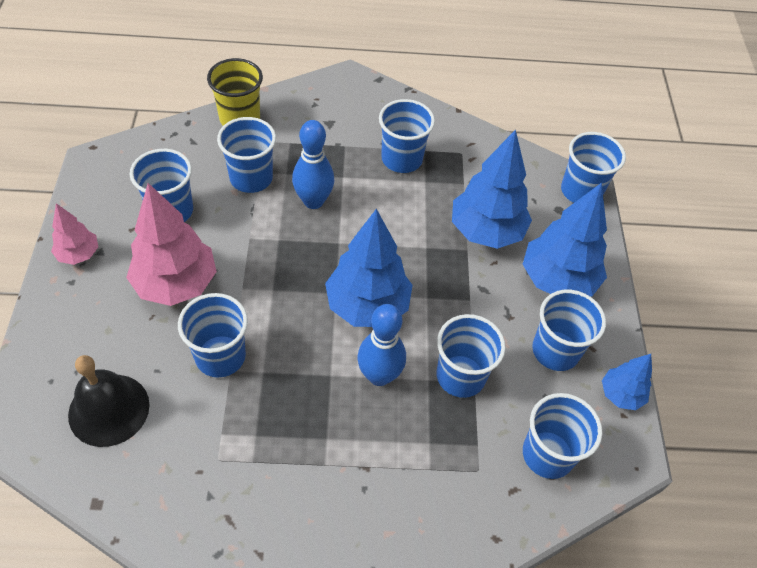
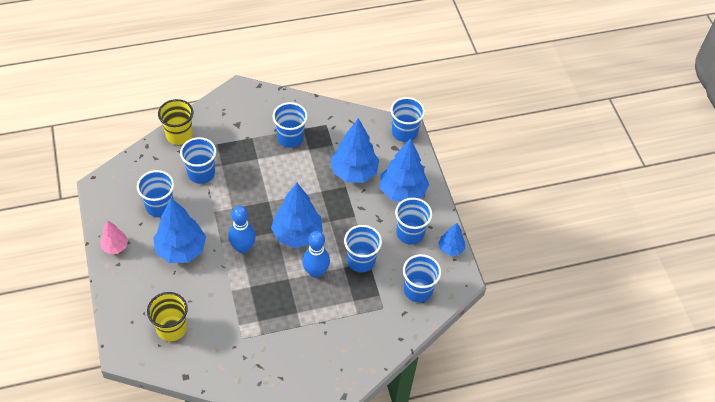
camera: 15 degrees left, 0 degrees up
(109, 409) = (171, 328): black bell -> yellow cup
(176, 284) = (181, 250): pink tree -> blue tree
(220, 356) = (223, 284): blue cup -> none
(313, 201) = (244, 179): blue bowling pin -> blue bowling pin (243, 247)

